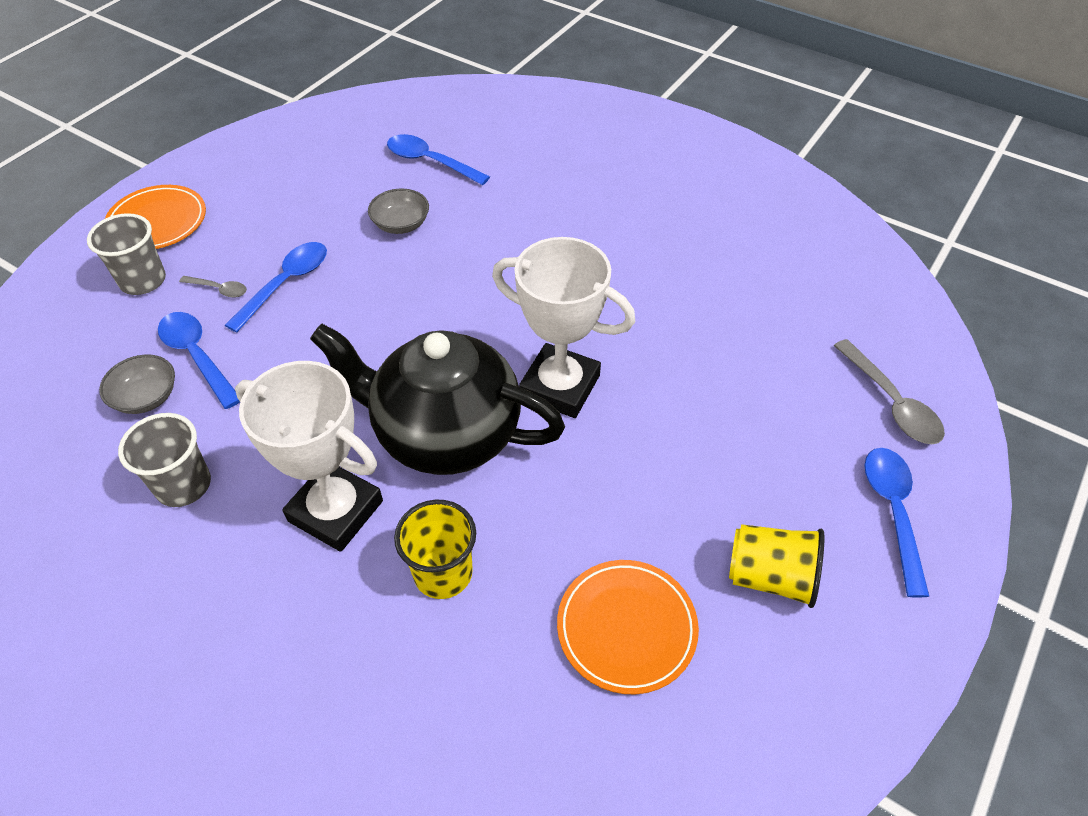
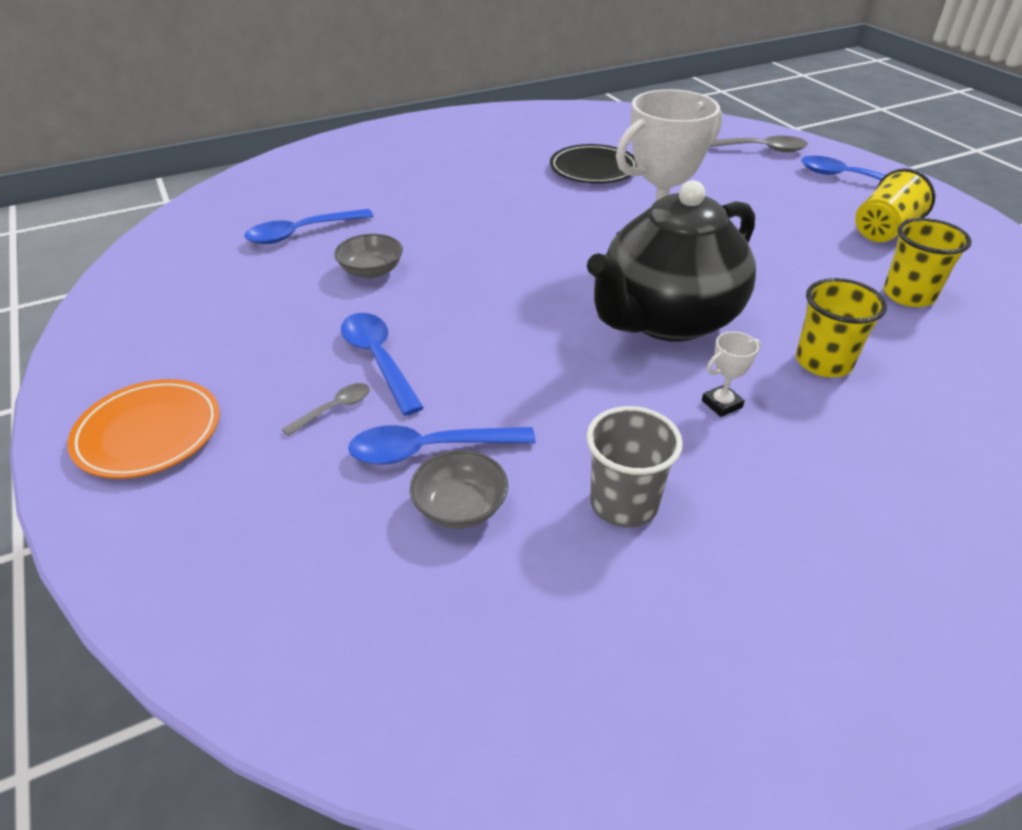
camera: 60 degrees left, 10 degrees down
(143, 281) = (247, 468): grey cup -> none
(335, 511) = (721, 404): white trophy -> white trophy, size x0.40
(626, 628) = (908, 295): orange plate -> yellow cup
(702, 282) = (593, 169): none -> black plate

